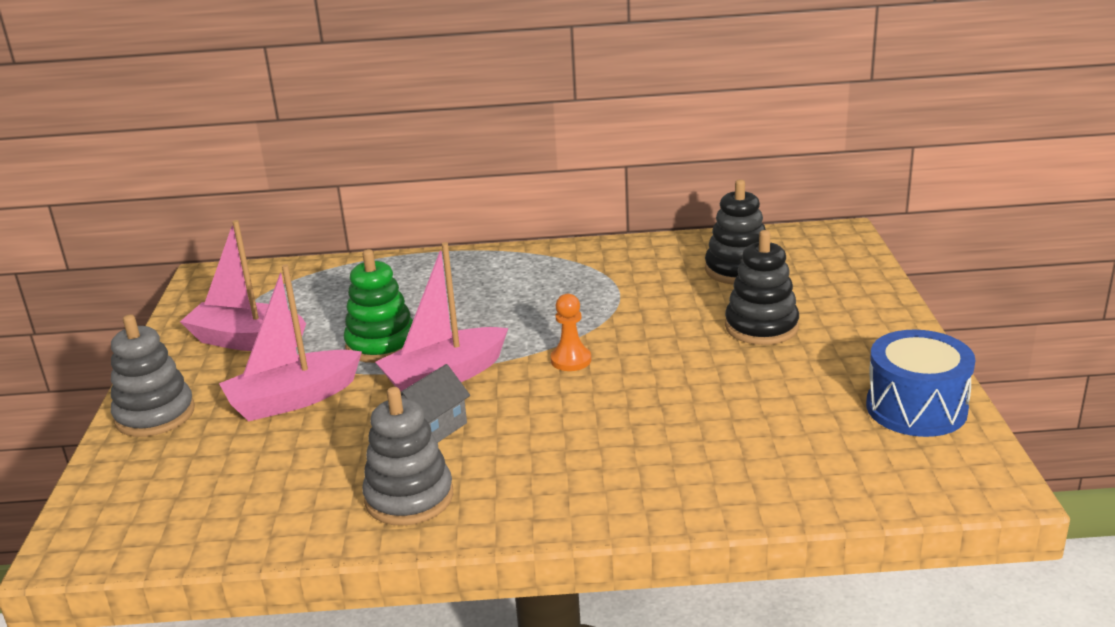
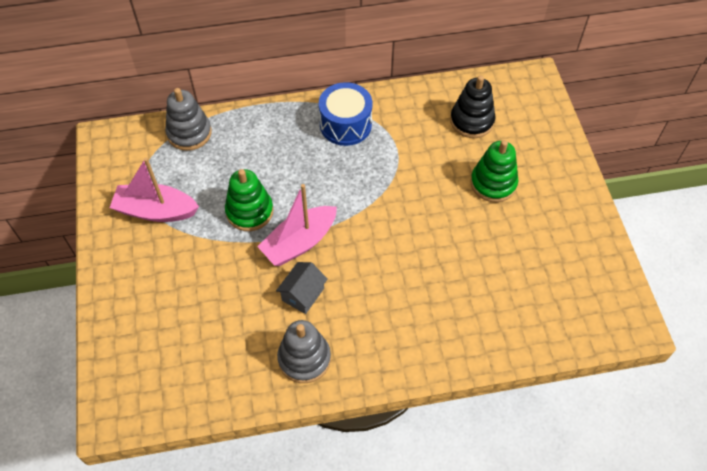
camera: 10 degrees left, 30 degrees up
(155, 415) = (118, 291): grey stacking toy -> grey stacking toy (189, 133)
(293, 399) = (206, 271): pink boat -> none
(571, 360) = (377, 222): orange pawn -> none
(761, 327) = (493, 183): black stacking toy -> green stacking toy
(916, 408) = (591, 260): blue drum -> blue drum (345, 125)

